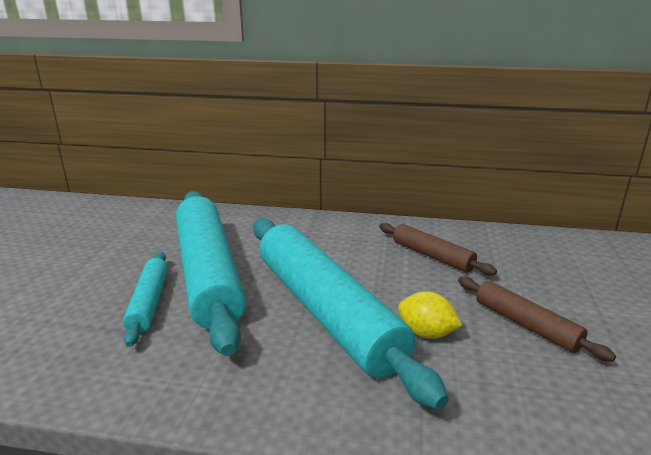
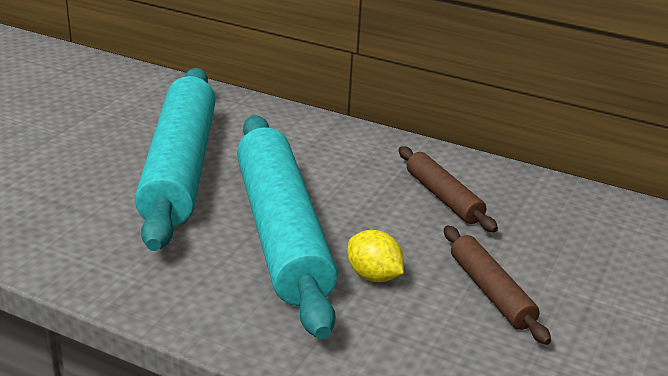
camera: 15 degrees right, 5 degrees up
(149, 303) = (107, 186): turquoise rolling pin -> none

